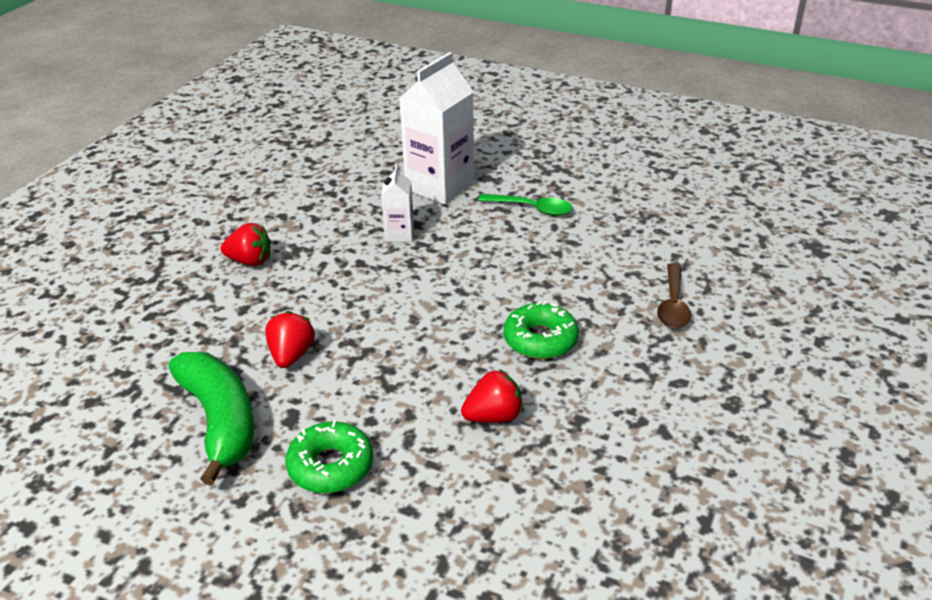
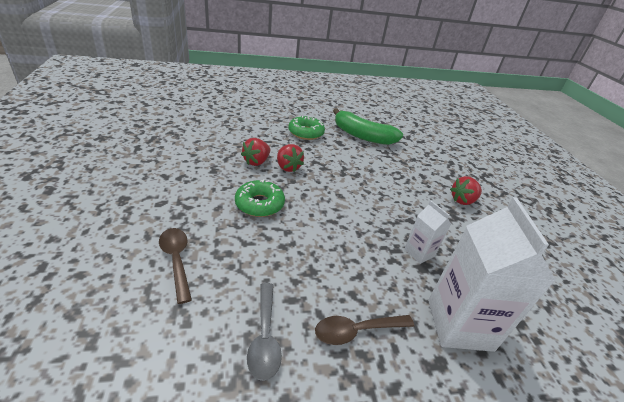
camera: 140 degrees right, 0 degrees up
(291, 355) = (371, 162): red strawberry -> red strawberry (288, 167)
(532, 209) = (356, 331): green spoon -> brown spoon
(612, 228) = (264, 337): none -> grey spoon

